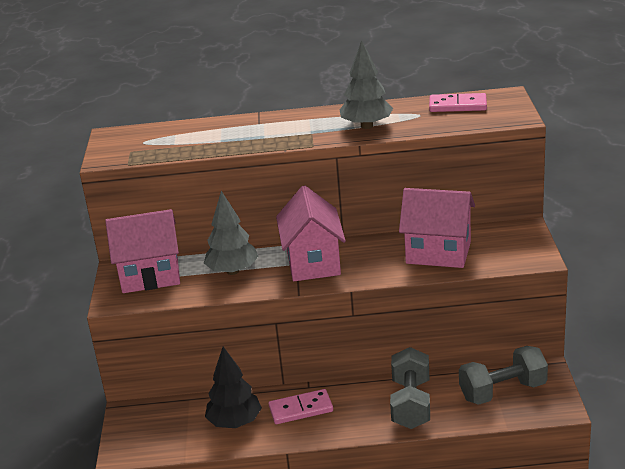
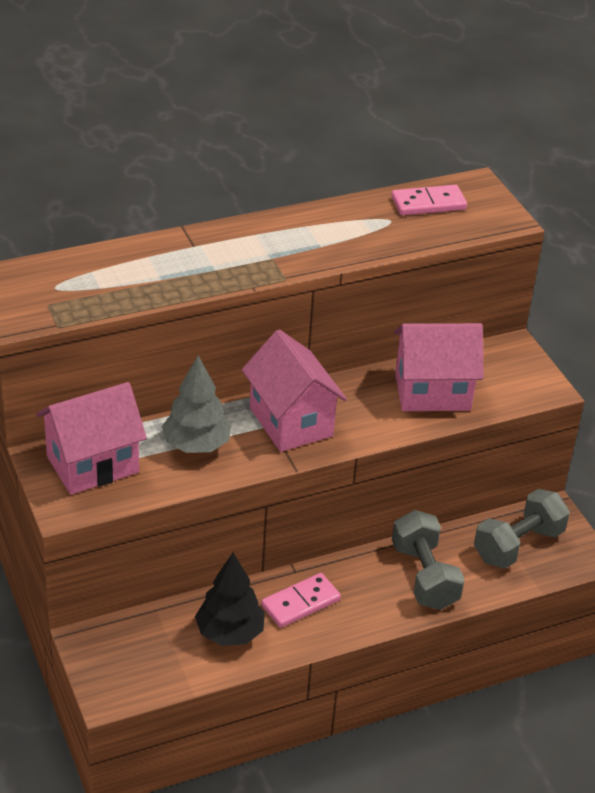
camera: 25 degrees left, 10 degrees up
(367, 126) = (335, 242): grey tree -> none

